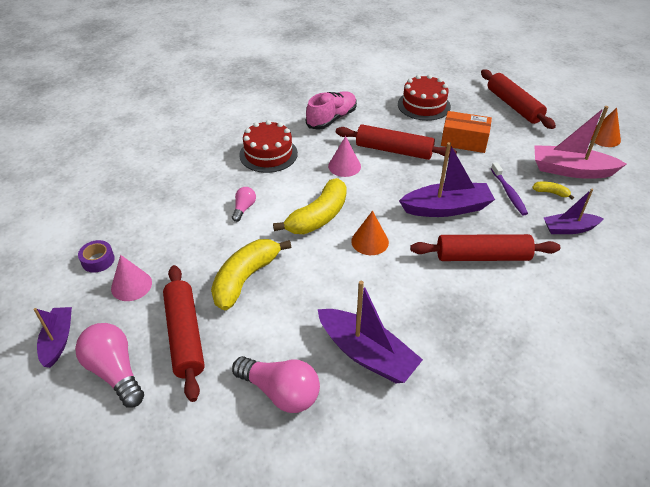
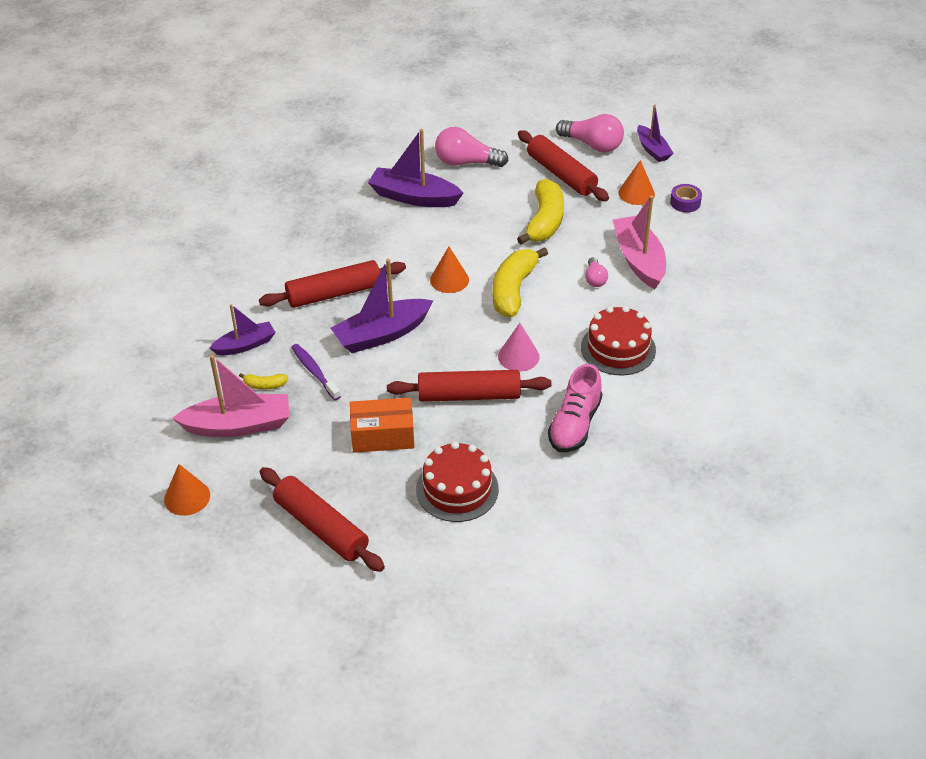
camera: 160 degrees right, 0 degrees up
(131, 285) = (636, 193): pink cone -> orange cone
(193, 215) = (639, 260): none -> pink boat

